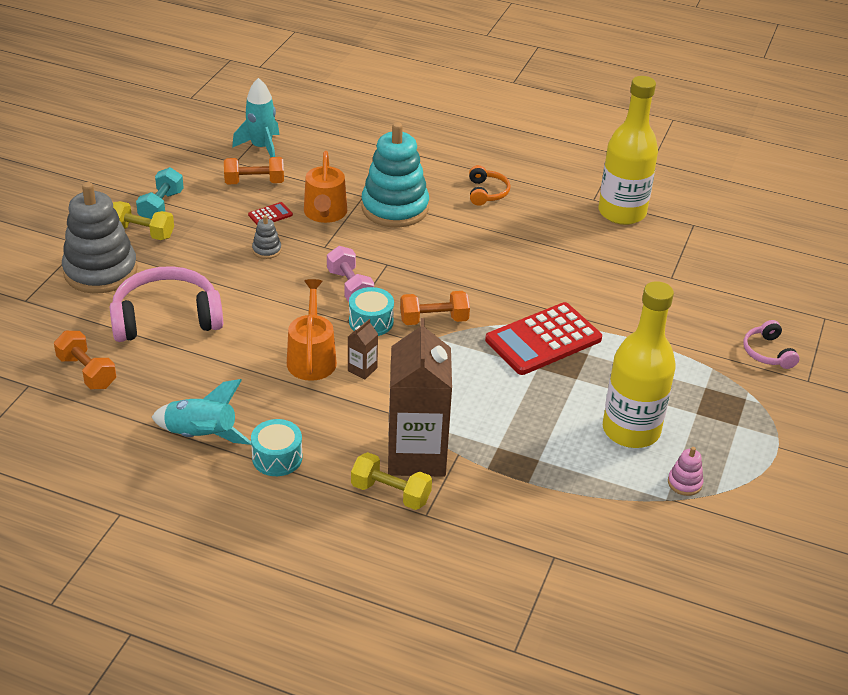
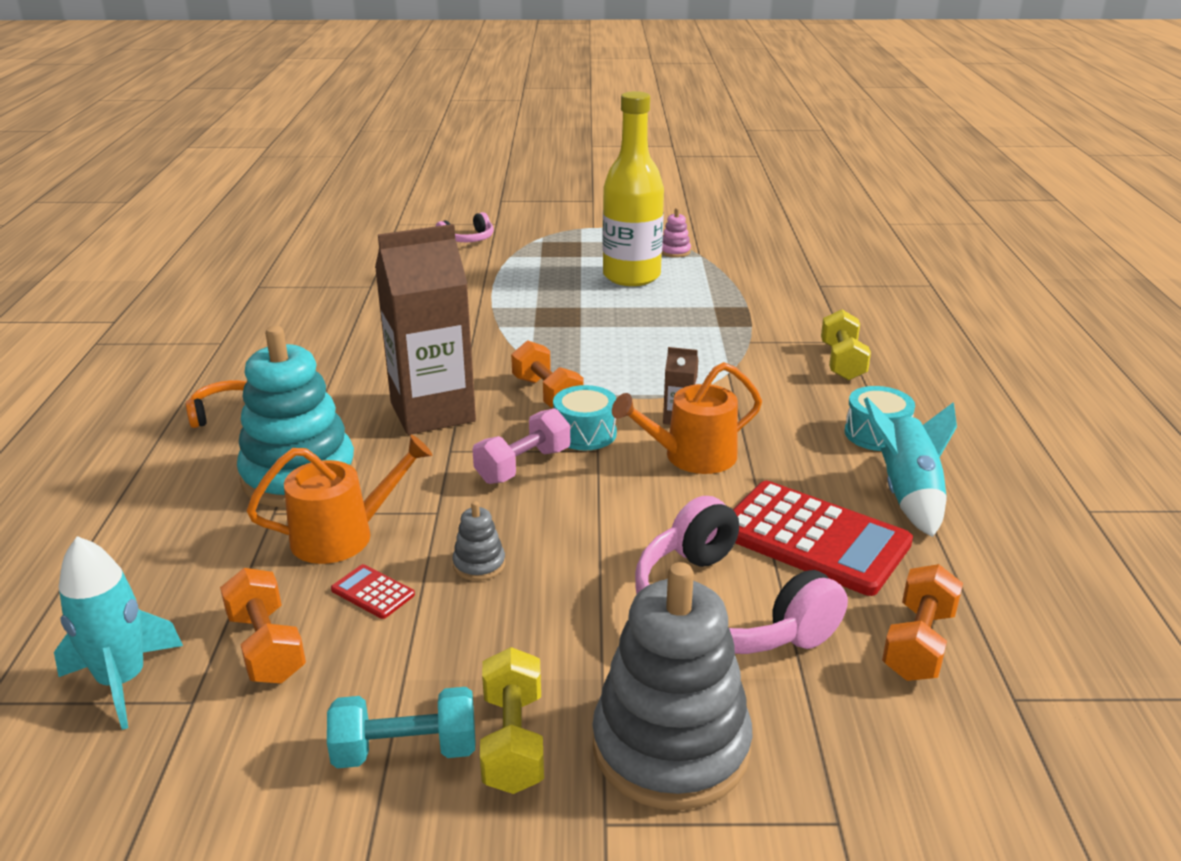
camera: 110 degrees left, 10 degrees down
(416, 455) = (777, 360): brown carton -> brown carton (432, 412)
(543, 339) = (531, 330): red calculator -> red calculator (813, 538)
(622, 213) = (247, 323): yellow bottle -> none

